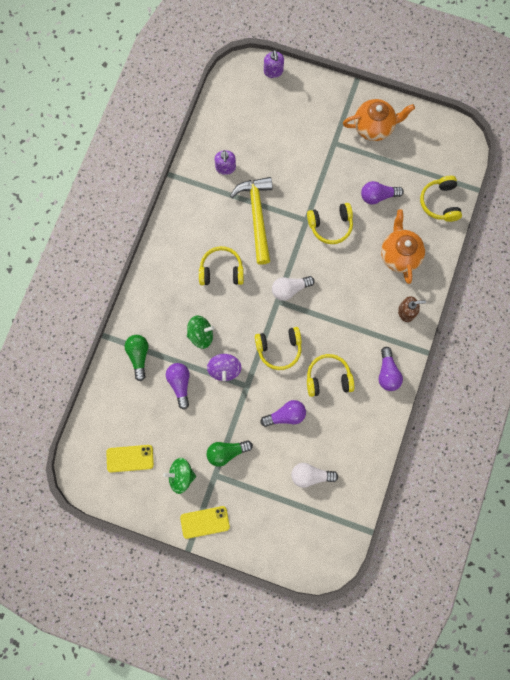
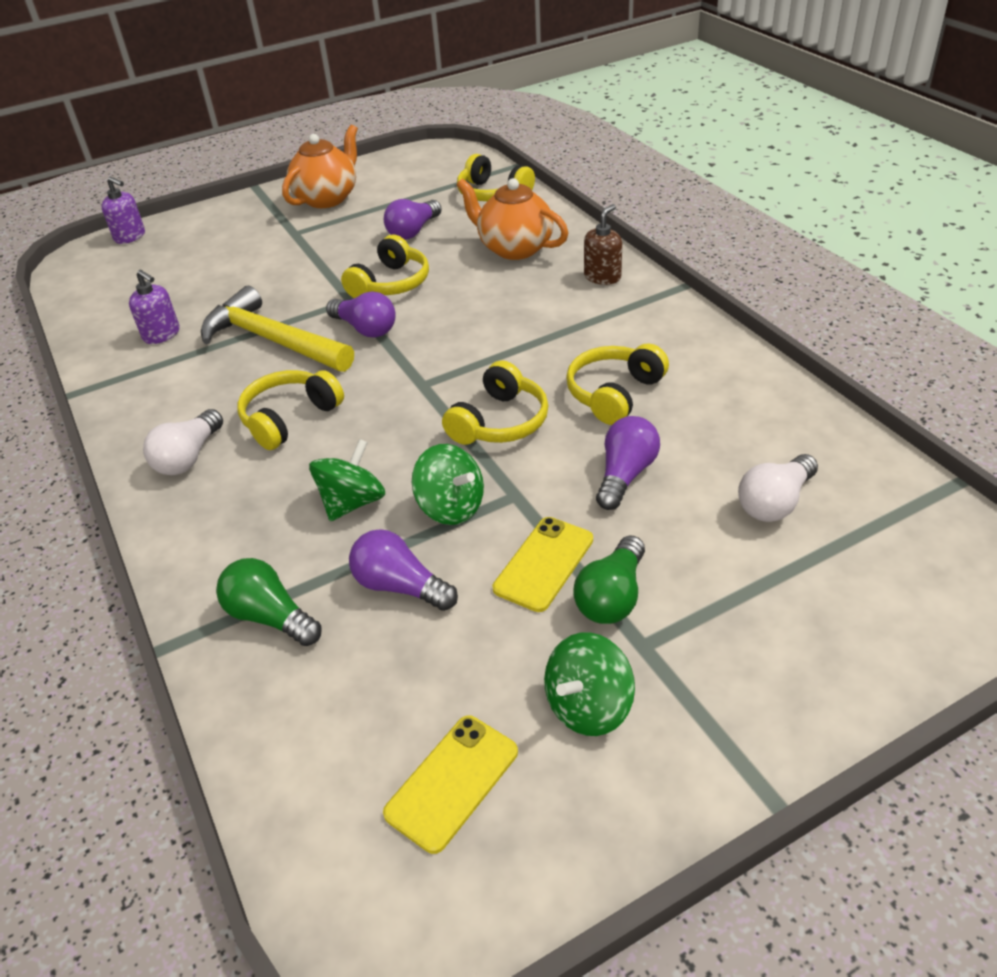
camera: 45 degrees left, 35 degrees down
(205, 522) = (737, 730): yellow phone -> yellow phone (544, 564)
(224, 369) = (451, 507): purple spinning top -> green spinning top
(290, 289) = (422, 363): white light bulb -> white light bulb (188, 457)
(387, 373) = (676, 332): purple light bulb -> purple light bulb (365, 329)

